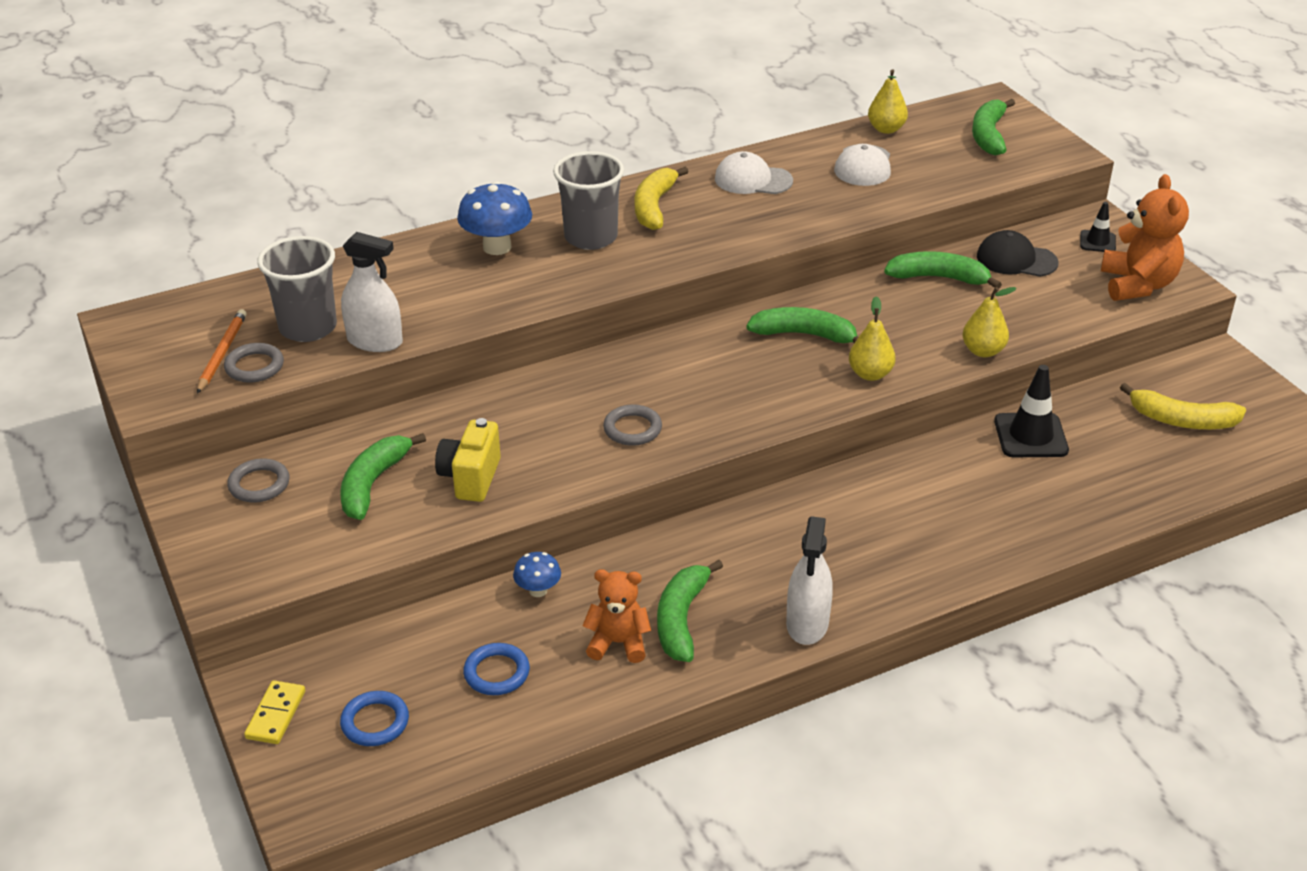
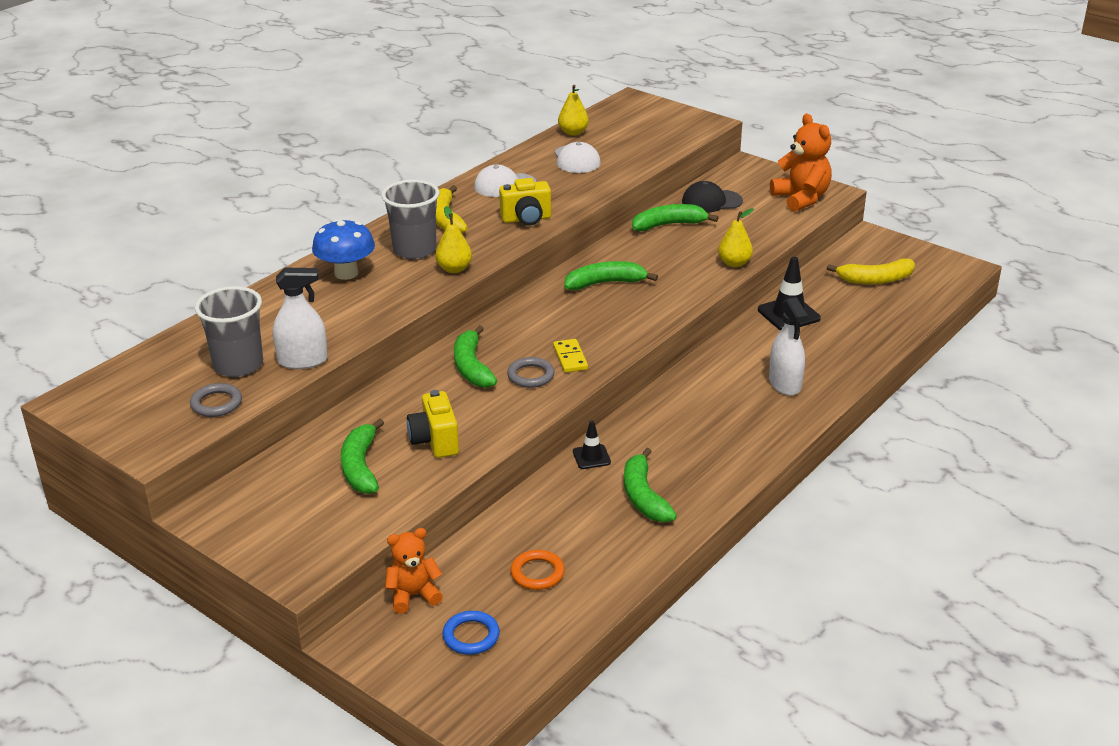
camera: 25 degrees left, 5 degrees down
(222, 353) = (179, 401): orange pencil -> none
(259, 484) = (266, 494): grey ring -> none
(276, 715) = (388, 657): yellow domino -> yellow domino (570, 358)
(496, 673) = (537, 573): blue ring -> orange ring
(538, 590) = (525, 510): blue mushroom -> none
(618, 643) = (611, 525): orange teddy bear -> orange teddy bear (413, 595)
(745, 230) = (526, 219): none -> yellow camera
(807, 624) = (732, 472): white spray bottle -> white spray bottle (785, 384)
(870, 374) = (670, 297): yellow pear -> yellow pear (454, 269)
(988, 135) = (647, 122): green banana -> green banana (471, 367)
(1097, 242) = (755, 178): black traffic cone -> black traffic cone (591, 457)

